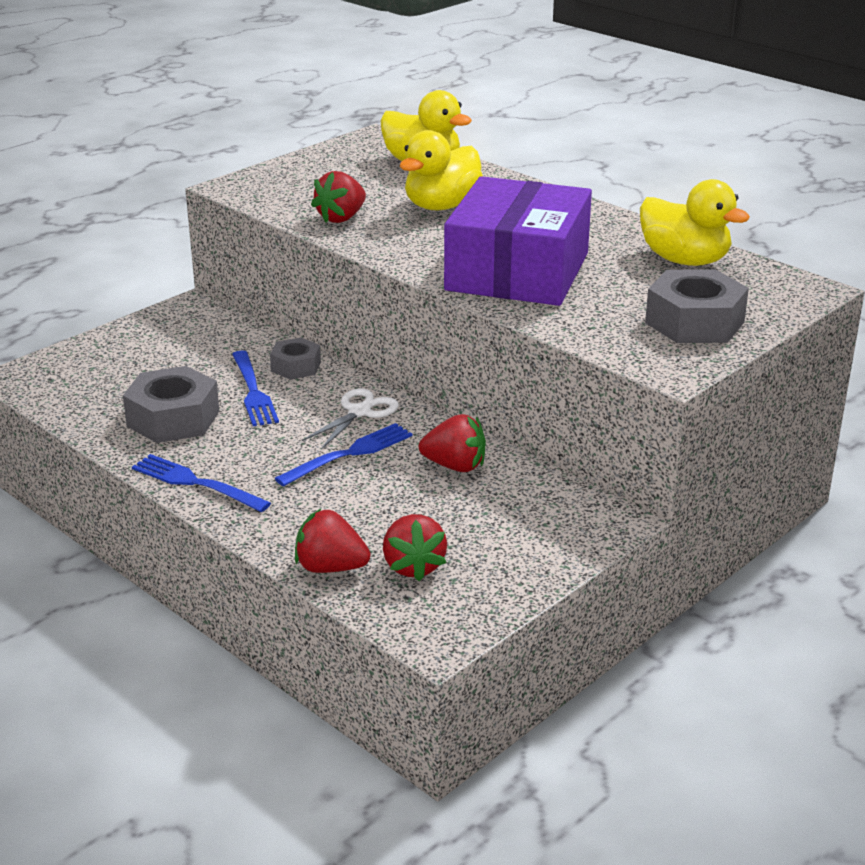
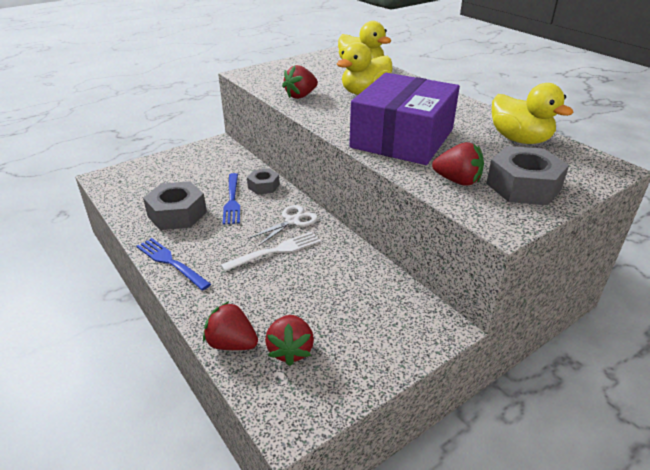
camera: 10 degrees right, 5 degrees up
(349, 454) = (275, 251): blue fork -> white fork
(455, 466) = (342, 268): red strawberry -> red strawberry (457, 181)

